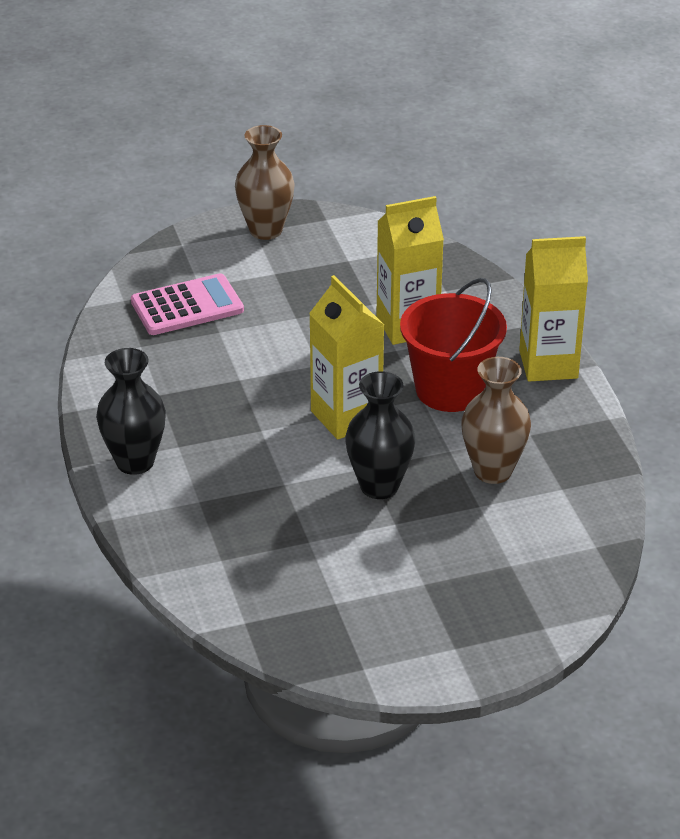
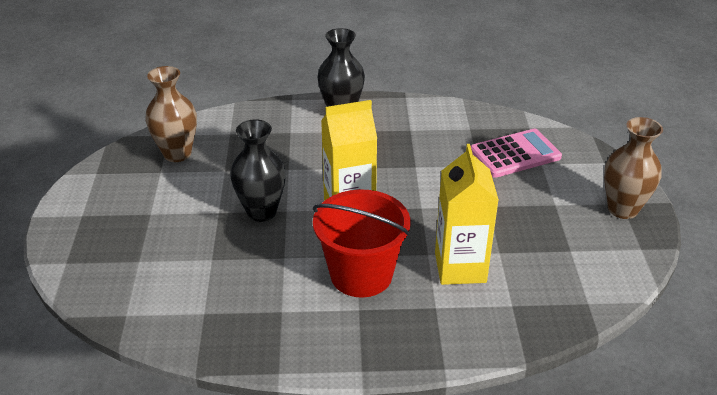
camera: 105 degrees right, 0 degrees up
(187, 306) = (515, 154): pink calculator -> pink calculator turned 105 degrees counterclockwise
(493, 471) = (246, 276): brown vase -> brown vase (177, 154)
(548, 364) = (374, 350): yellow carton -> none

